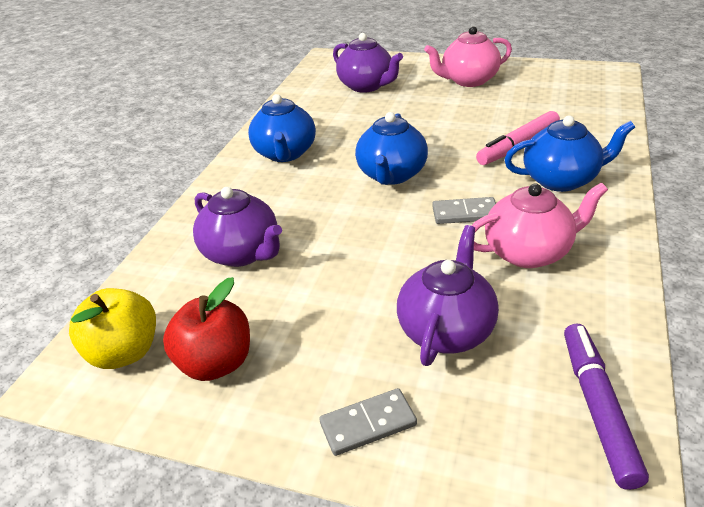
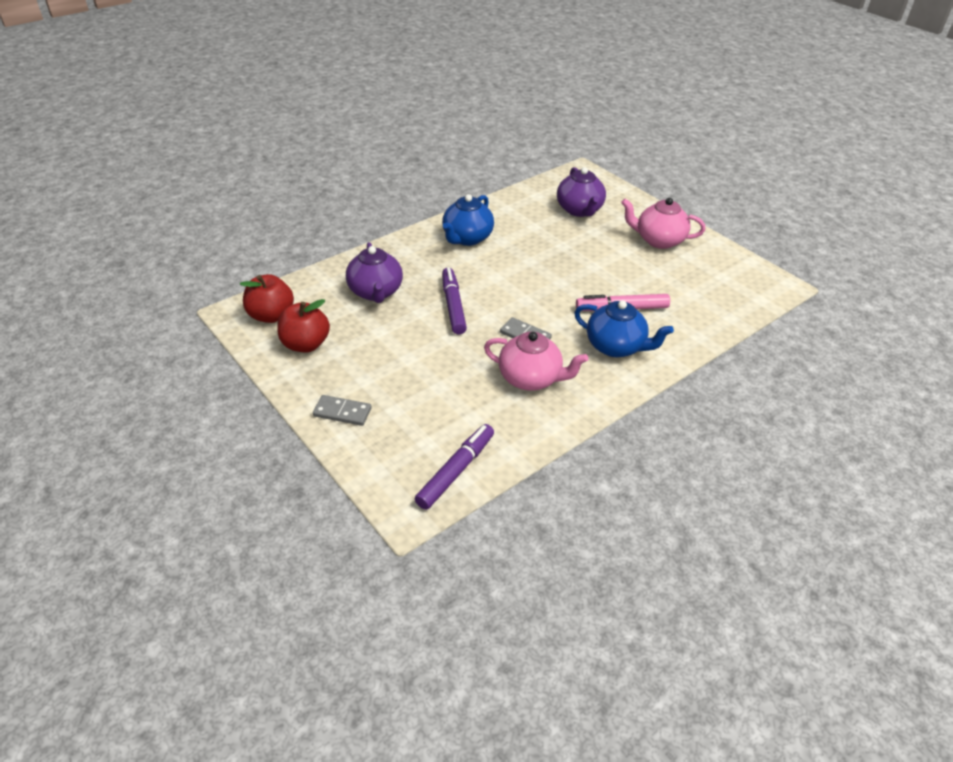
camera: 30 degrees right, 5 degrees up
(125, 352) = (271, 315): yellow apple -> red apple
(352, 223) = (453, 306): none -> purple marker
(392, 175) = (513, 287): blue teapot -> none
(446, 329) = (431, 392): purple teapot -> none

